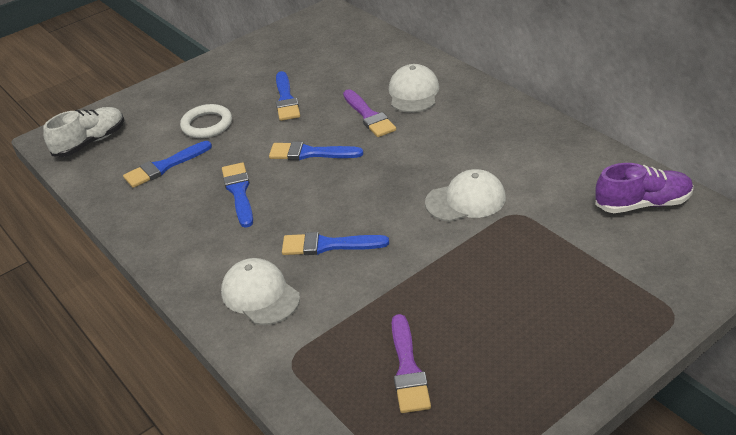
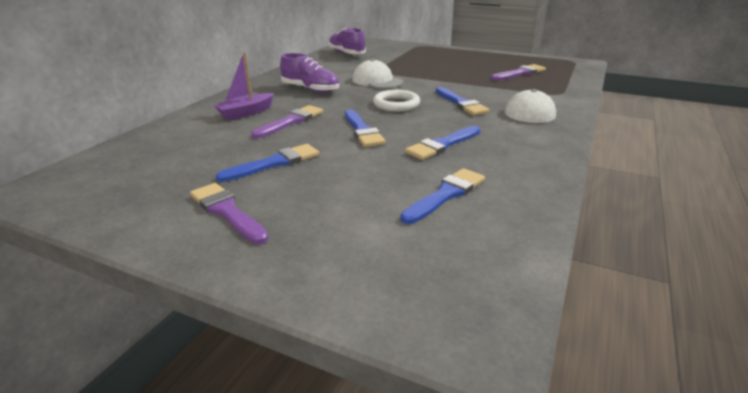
camera: 120 degrees left, 10 degrees down
(91, 142) = (454, 280): white shoe -> none
(164, 166) = (446, 195): blue brush -> blue brush turned 75 degrees counterclockwise
(207, 125) = (349, 195): white ring -> white ring (396, 104)
(234, 77) = (227, 211): none -> purple brush
(413, 93) = (246, 113): white cap -> purple boat
(464, 141) = (310, 89): none -> purple shoe

